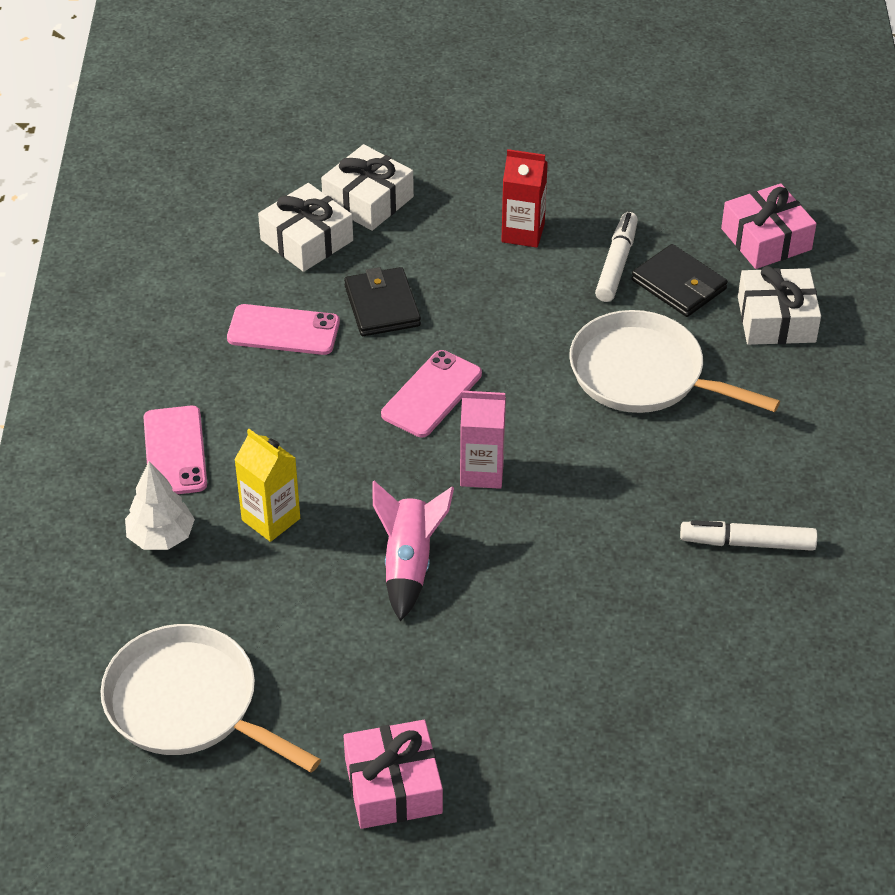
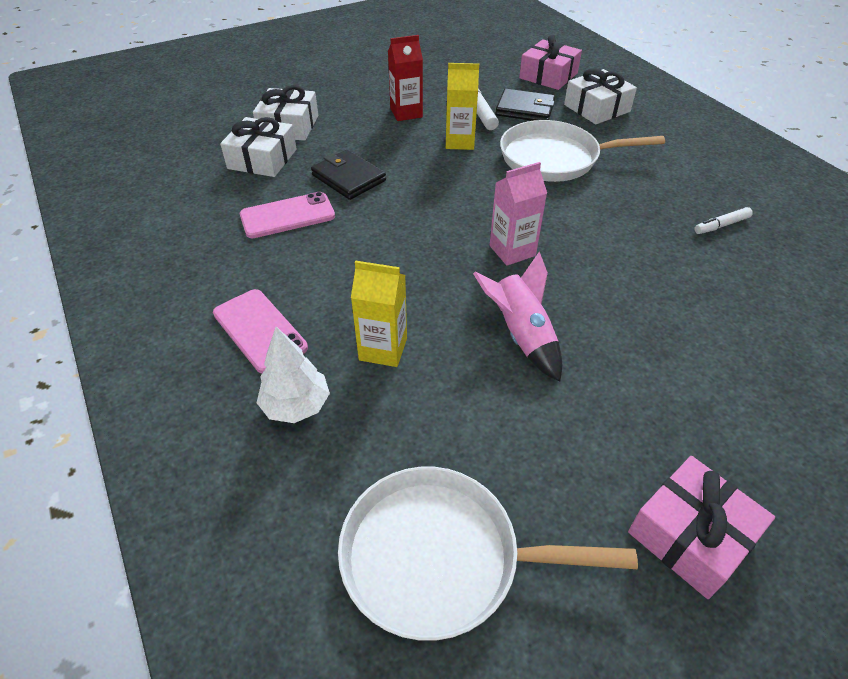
camera: 30 degrees left, 0 degrees up
(431, 394) = (431, 216): pink phone -> none
(551, 304) = (460, 142): none -> yellow carton
(747, 543) = (721, 225): white marker -> white marker, size x0.64

